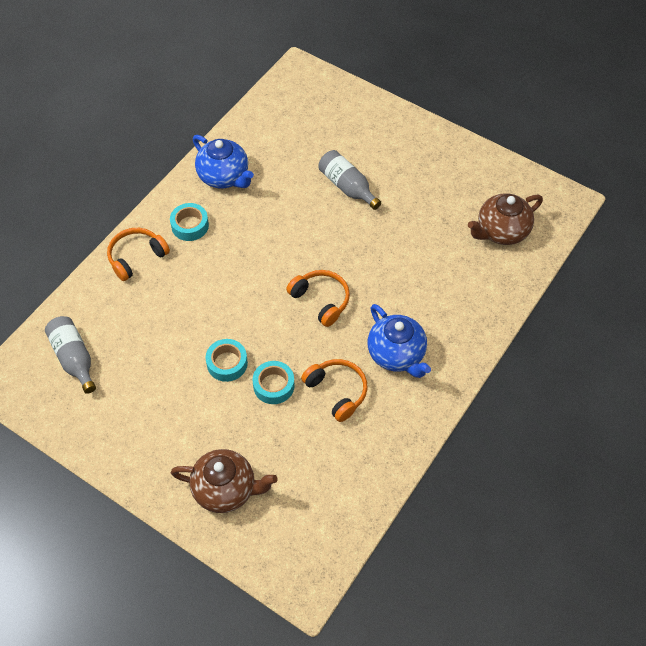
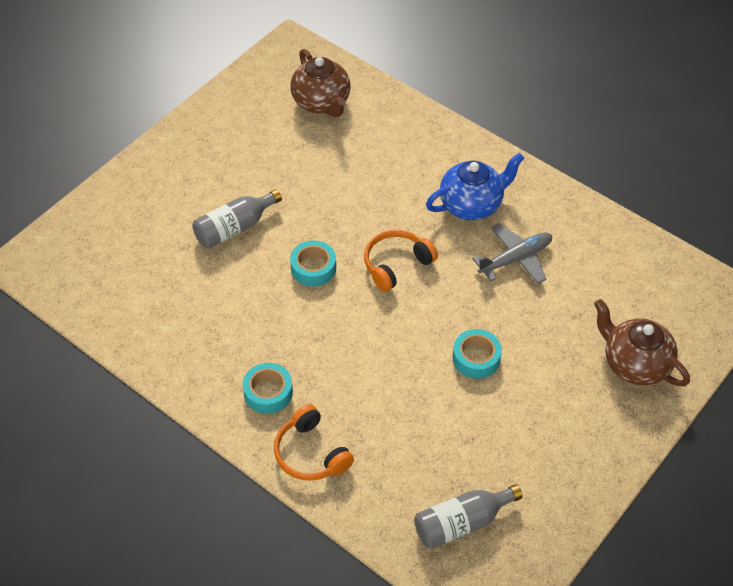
camera: 85 degrees left, 5 degrees down
(224, 177) = (194, 352): blue teapot -> none
(226, 489) = (634, 364): brown teapot -> brown teapot turned 60 degrees counterclockwise
(273, 385) = (507, 315): turquoise tape -> turquoise tape (313, 268)
(337, 391) = (515, 259): orange headphones -> grey plane

